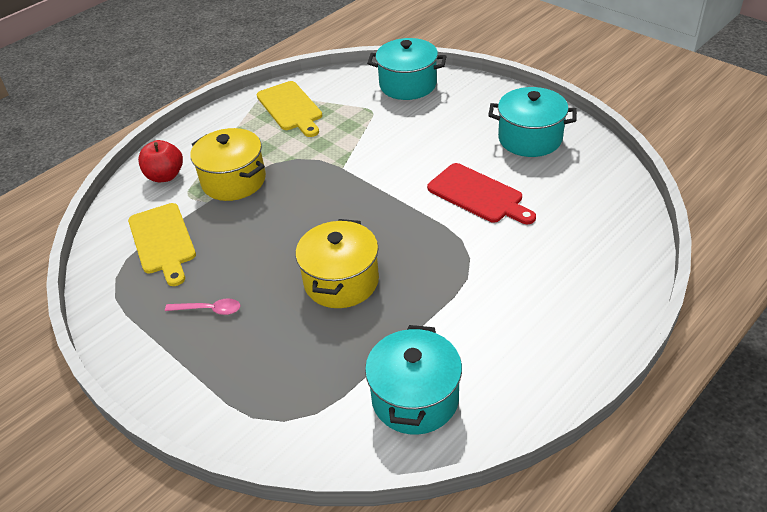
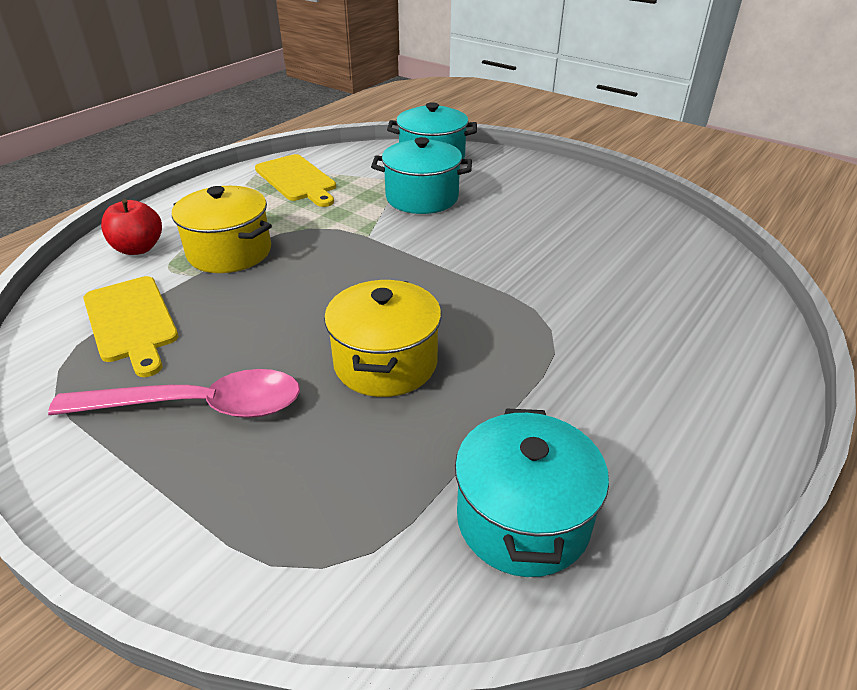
camera: 10 degrees left, 5 degrees down
(209, 310) = (197, 406): pink spoon -> pink spoon, size x2.17
(478, 195) = (542, 261): red cutting board -> none
(530, 138) = (585, 205): turquoise pot -> turquoise pot (422, 198)

